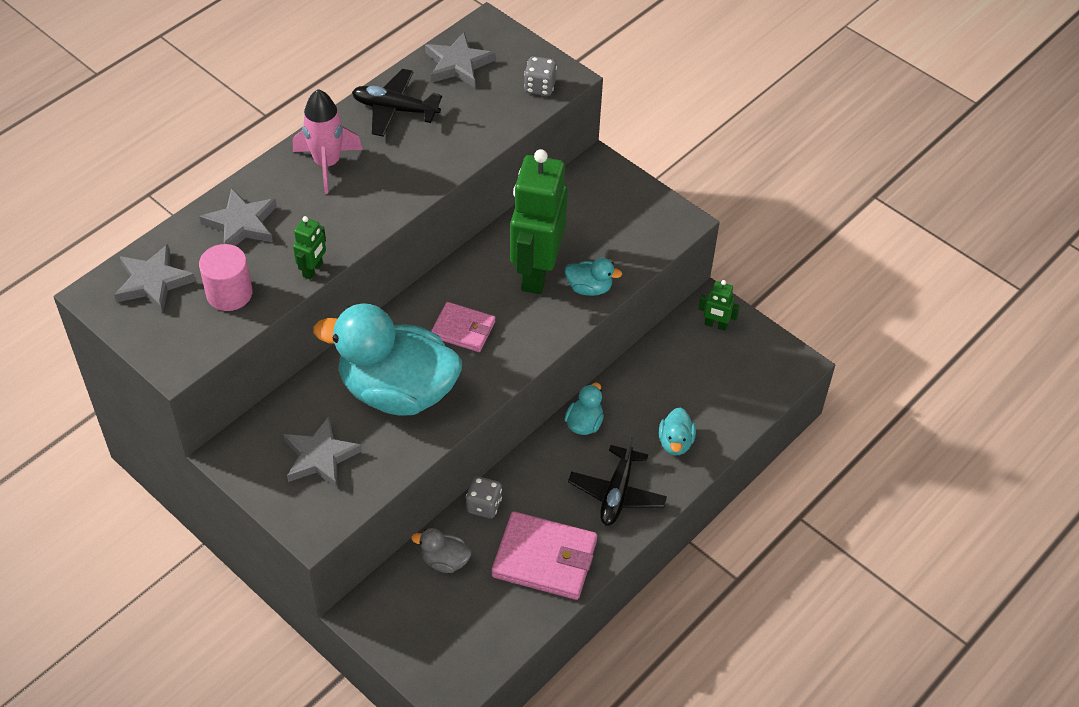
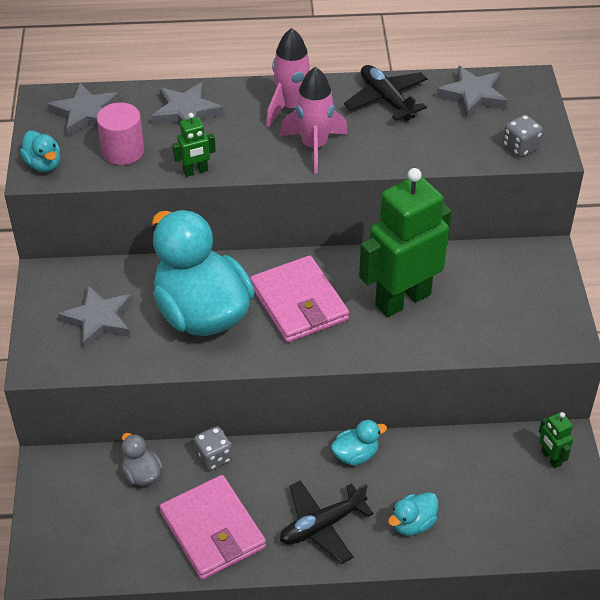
camera: 45 degrees right, 5 degrees down
(384, 186) = (314, 147): none -> pink rocket
(463, 329) = (299, 303): pink wallet -> pink wallet, size x1.64
(589, 288) = (431, 339): turquoise duck -> turquoise duck (43, 164)

